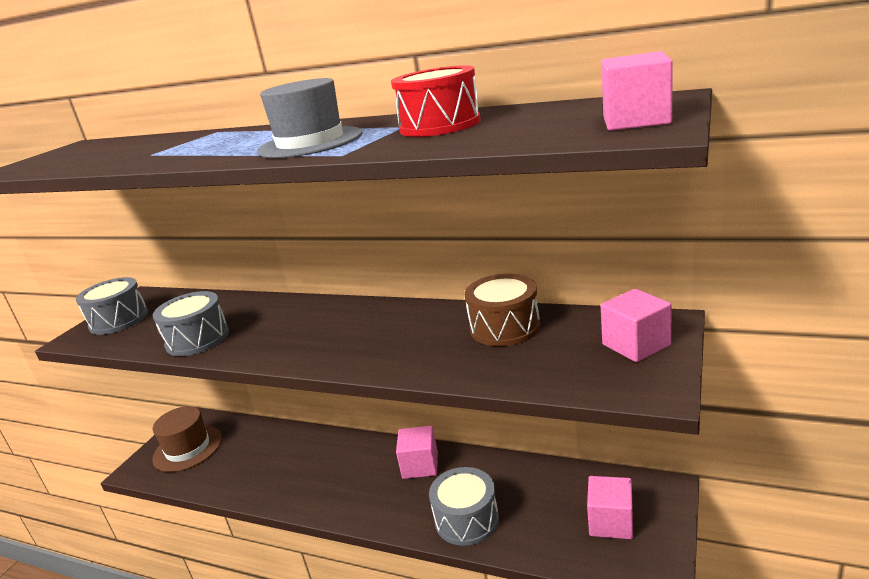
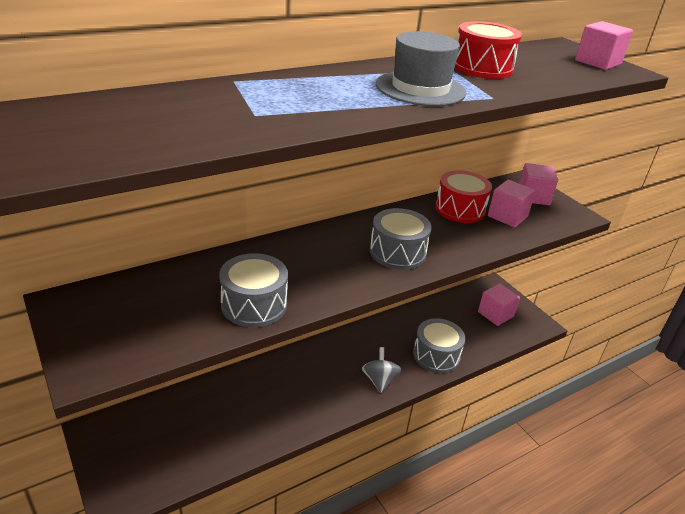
camera: 60 degrees left, 10 degrees up
(119, 320) = (101, 331): grey drum -> grey drum (397, 252)
(188, 448) = (144, 449): brown hat -> none
(380, 505) = (379, 380): none -> grey spinning top
(420, 465) = (364, 344): pink cube -> pink cube (507, 216)
(504, 327) = (460, 209): brown drum -> red drum

